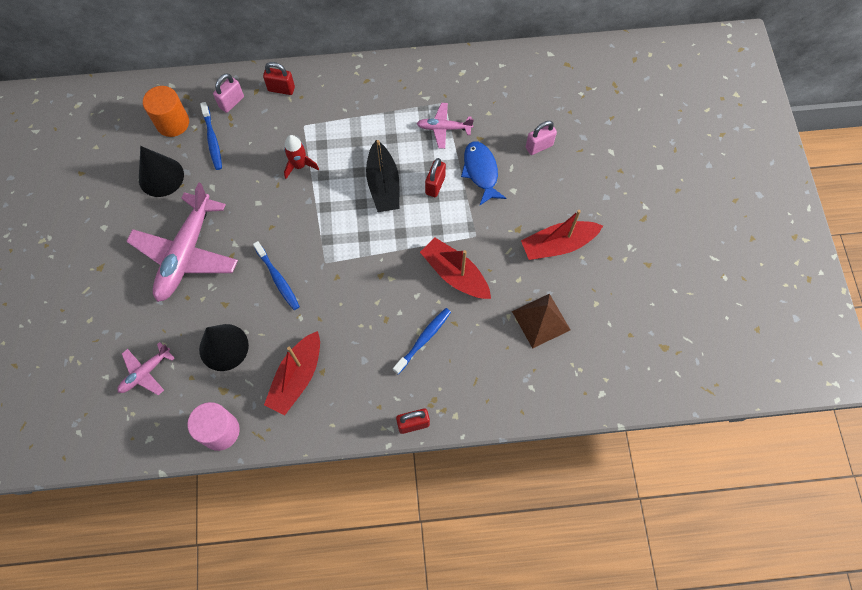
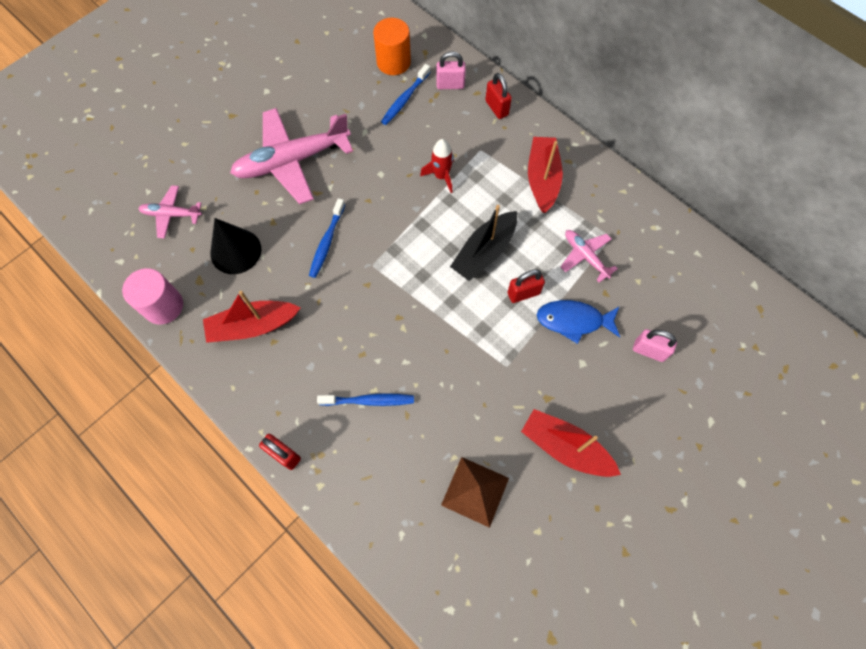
camera: 50 degrees right, 0 degrees up
(161, 177) = (341, 92): black cone -> none
(455, 274) = (453, 378): red boat -> red boat (542, 179)
(481, 172) = (573, 321): blue fish -> blue fish turned 120 degrees counterclockwise

